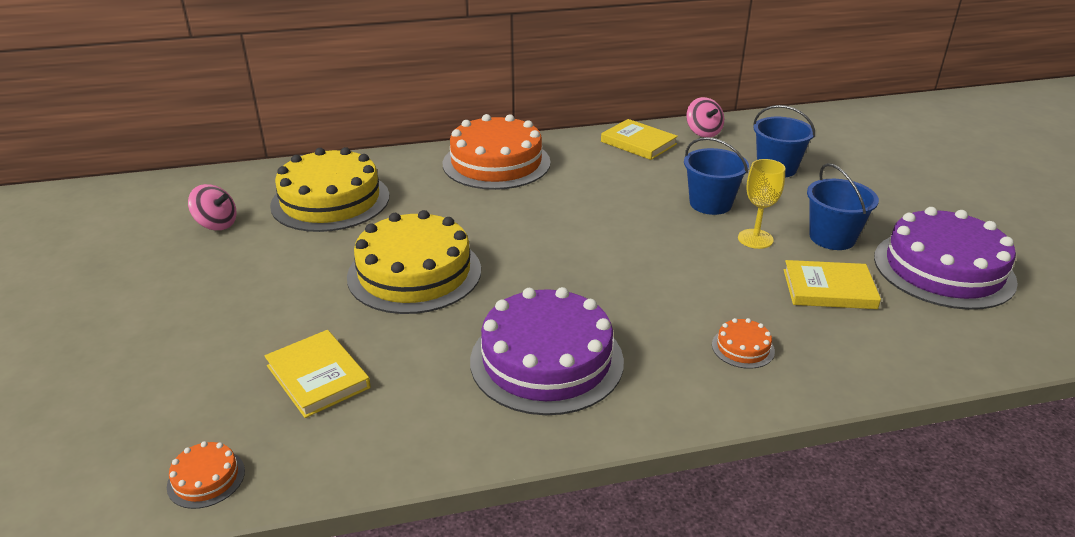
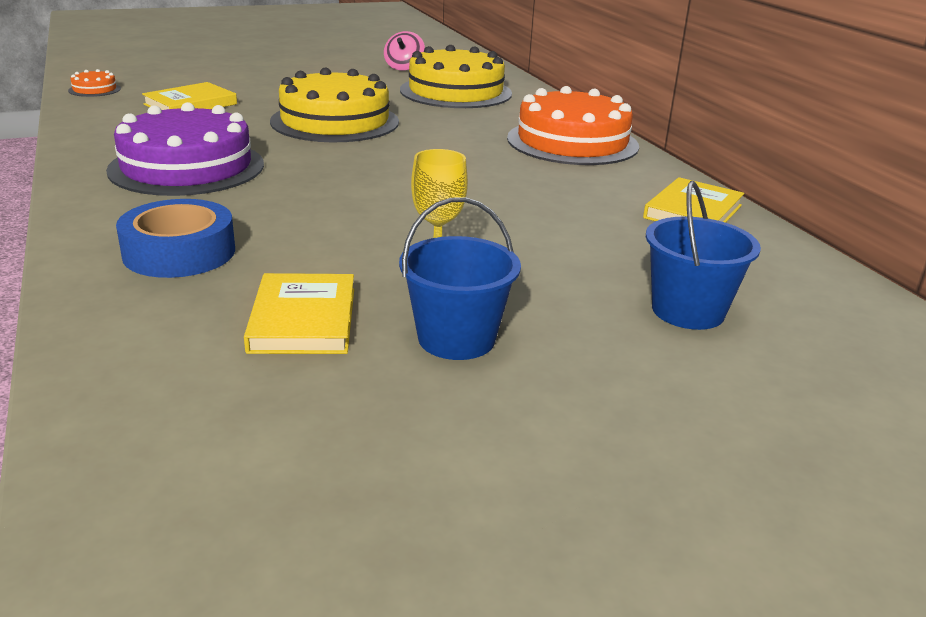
camera: 80 degrees right, 5 degrees down
(703, 132) = (778, 257): pink spinning top -> none
(710, 204) = (529, 251): blue bucket -> none
(743, 348) = (179, 252): orange cake -> blue tape
(943, 269) = (368, 443): purple cake -> none

